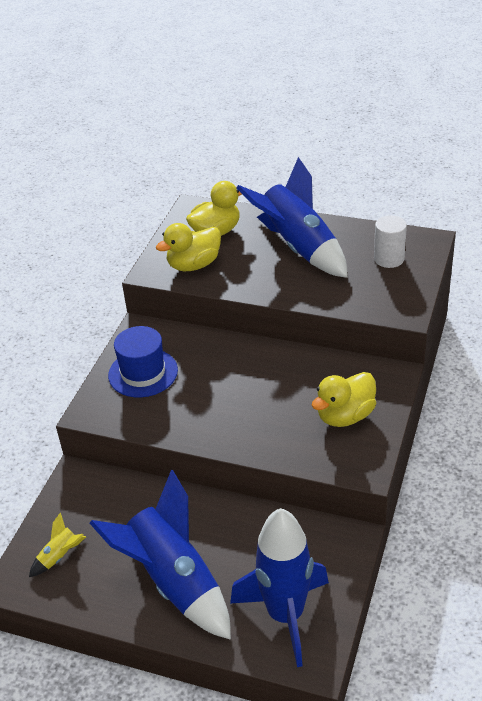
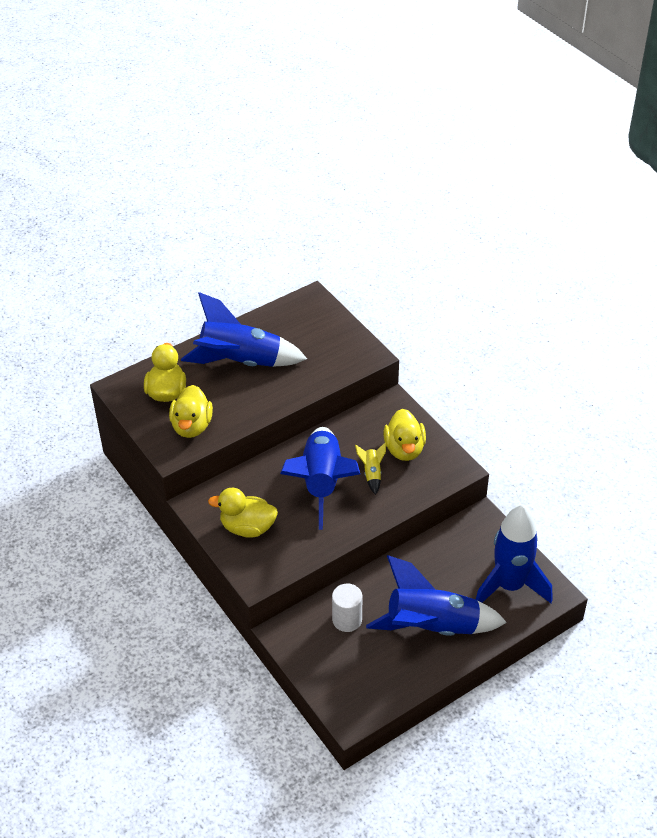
camera: 55 degrees left, 5 degrees up
(60, 556) = (351, 680): yellow rocket -> yellow rocket (372, 474)
(143, 373) = (247, 527): blue hat -> yellow duck
(242, 387) = (321, 483): none -> blue rocket
(389, 259) = (308, 328): white cylinder -> white cylinder (347, 620)

